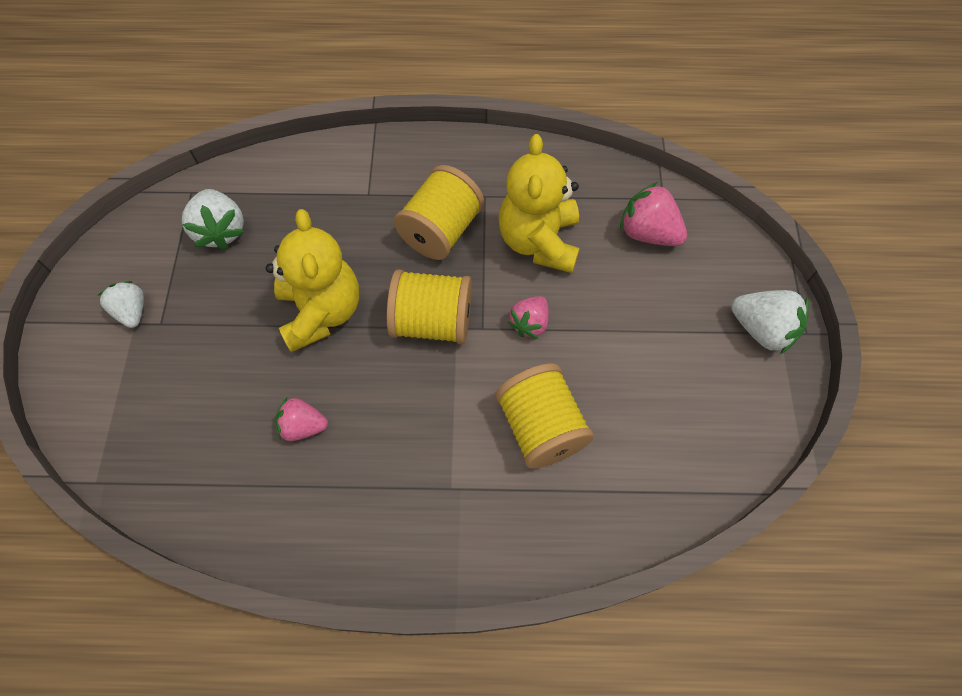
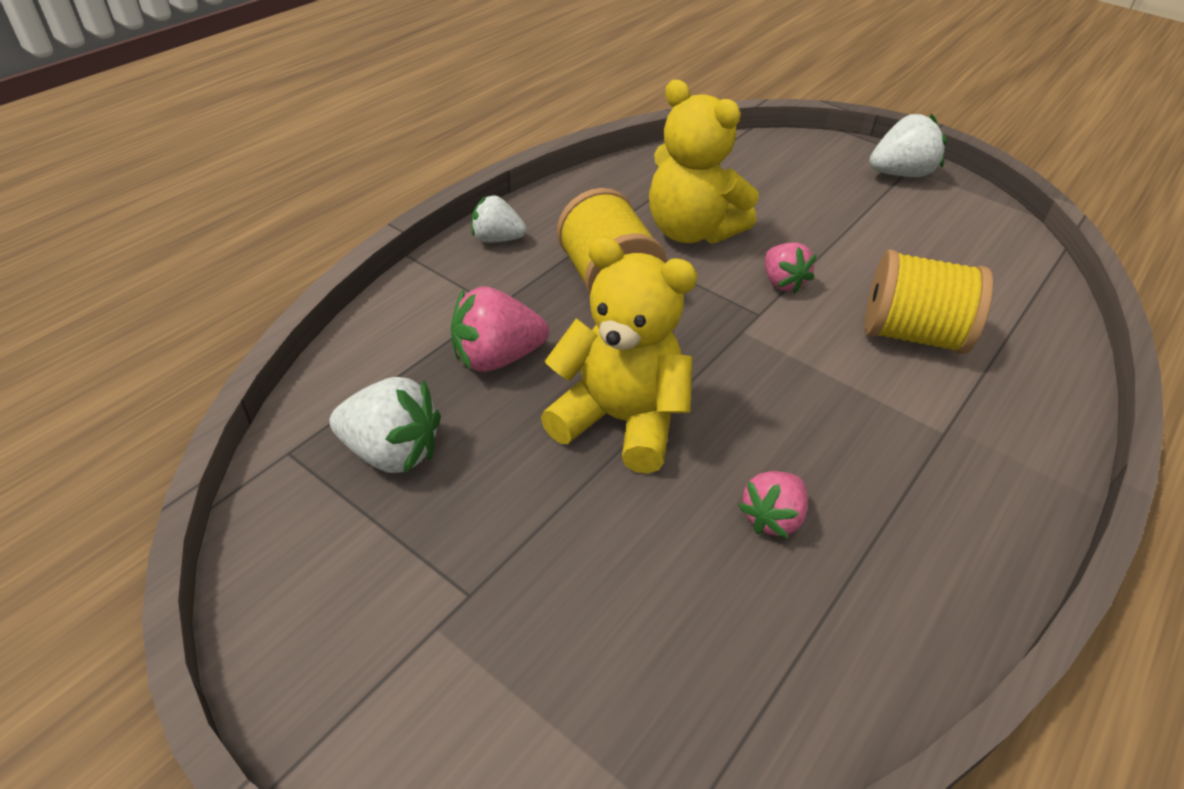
camera: 55 degrees left, 20 degrees down
(132, 311) = (412, 619): white strawberry -> white strawberry (497, 239)
(432, 322) = (719, 342): yellow spool -> none
(648, 233) = (746, 174): pink strawberry -> pink strawberry (496, 358)

